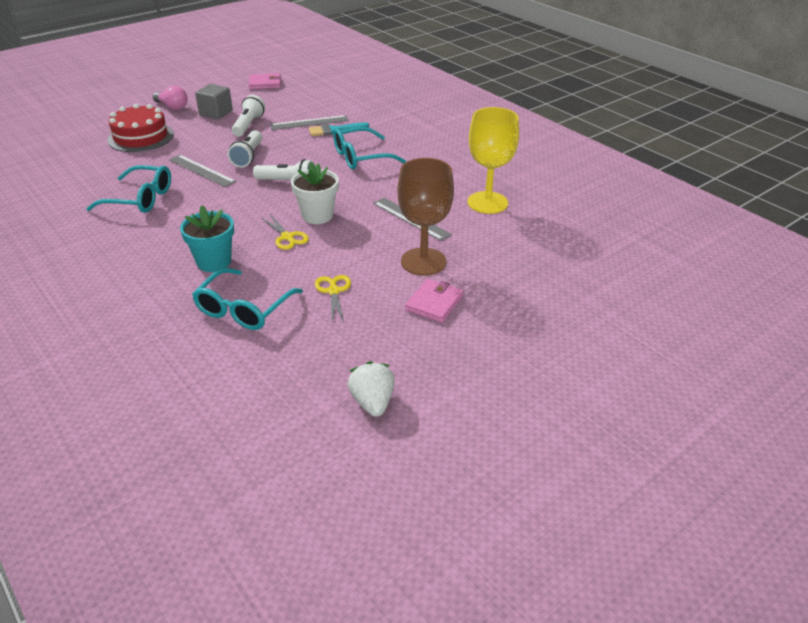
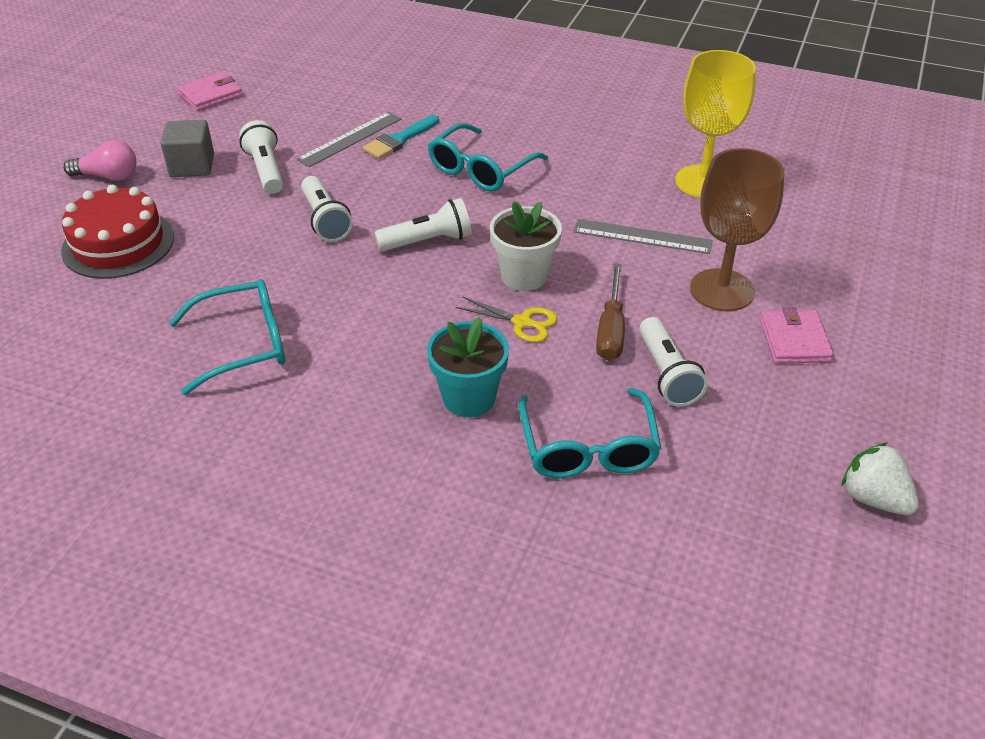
camera: 30 degrees left, 5 degrees up
(201, 170) = (282, 266): grey ruler -> none
(331, 258) = (611, 330): none -> brown screwdriver
(333, 291) = (667, 374): yellow scissors -> white flashlight

